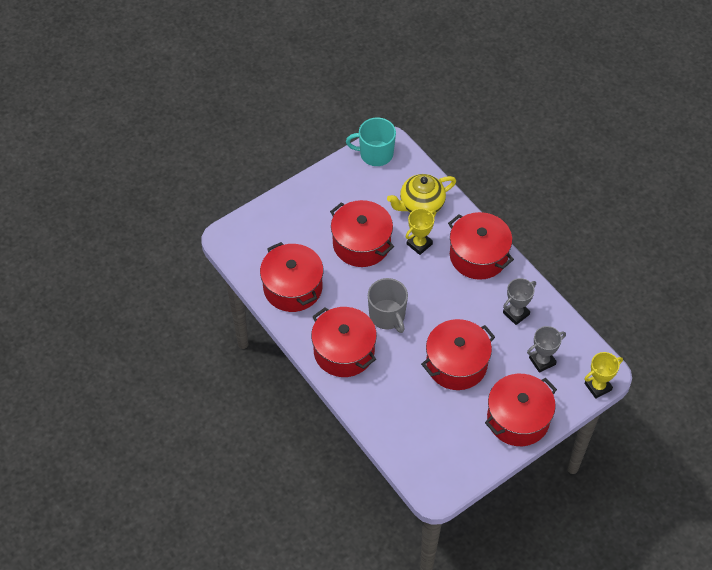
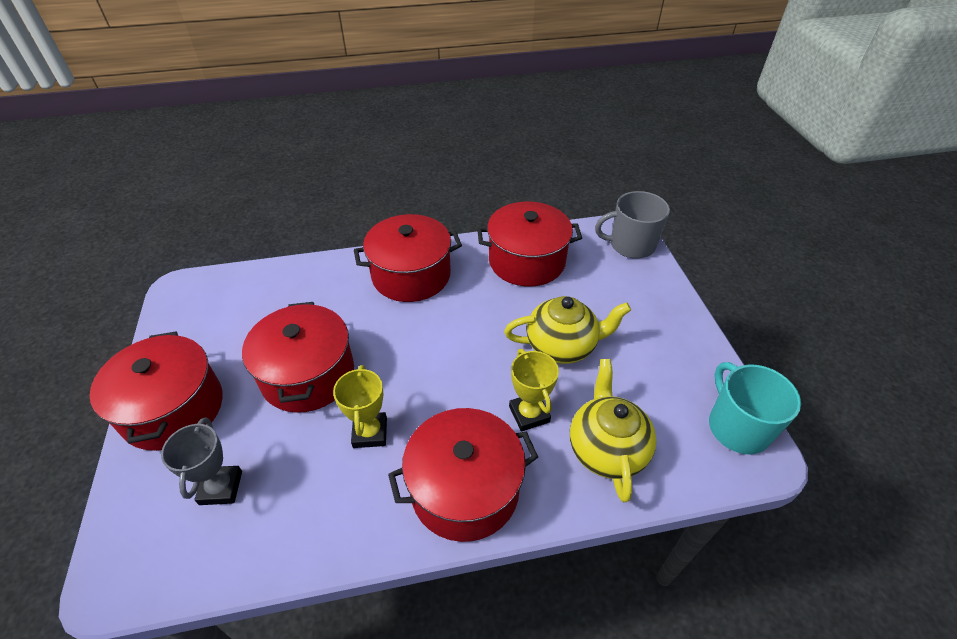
camera: 115 degrees right, 10 degrees down
(361, 244) = (562, 346): red pot -> yellow teapot
(375, 154) = (737, 427): turquoise mug -> turquoise mug turned 45 degrees counterclockwise
(387, 316) = (431, 331): grey mug -> grey mug (631, 245)
(516, 313) = (325, 492): grey trophy -> none
(598, 387) = (107, 552): yellow trophy -> yellow trophy (370, 433)

